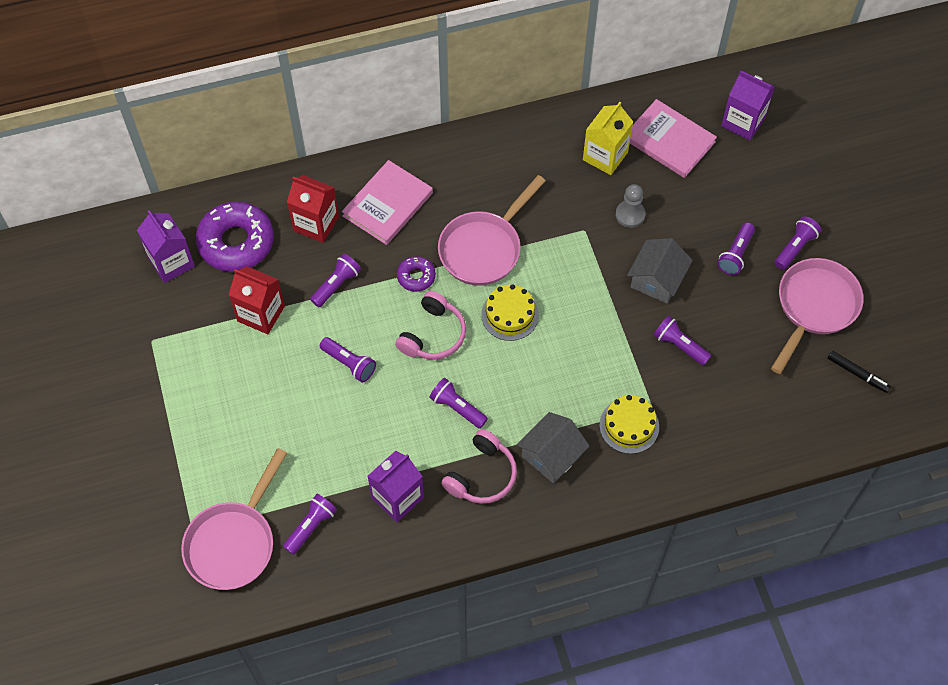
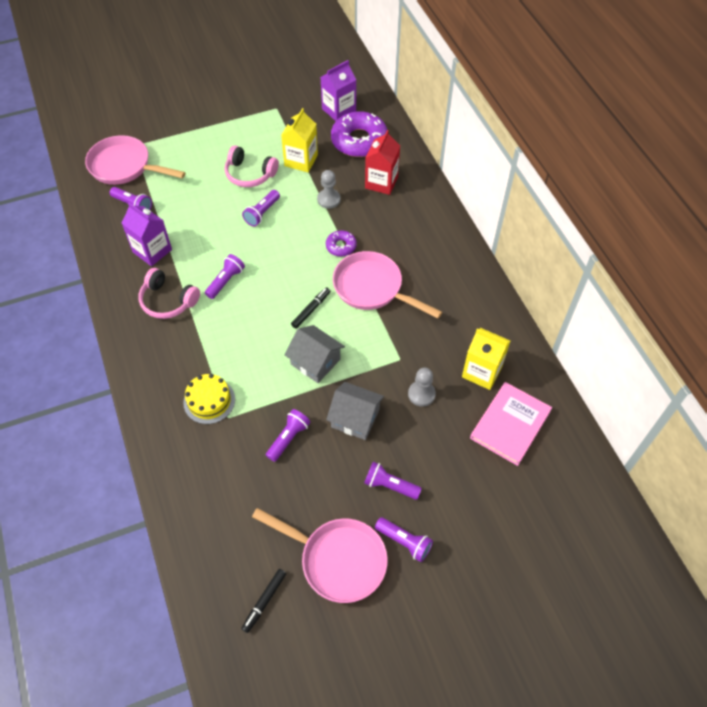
camera: 85 degrees right, 5 degrees down
(261, 314) = (301, 160): red carton -> yellow carton
(336, 285) = (328, 199): purple flashlight -> grey pawn
(388, 204) = (405, 223): pink book -> none
(433, 335) = (289, 261): pink headphones -> pink headphones (249, 174)
(510, 315) = (311, 310): yellow cake -> black marker
(551, 455) = (183, 346): grey house -> grey house (315, 361)
(743, 122) = (548, 491): purple carton -> none

